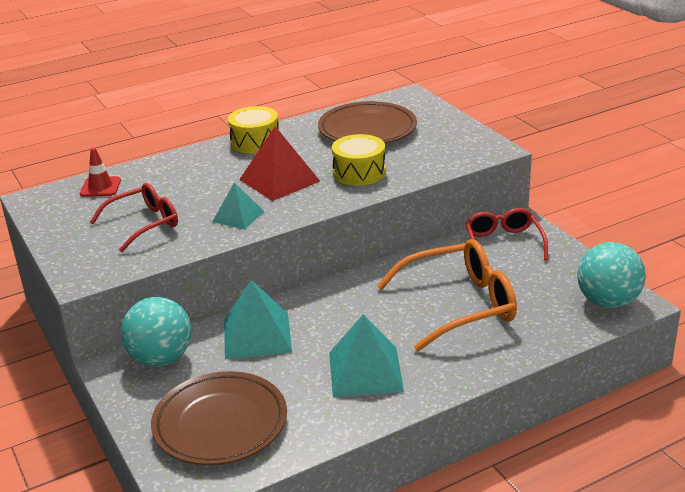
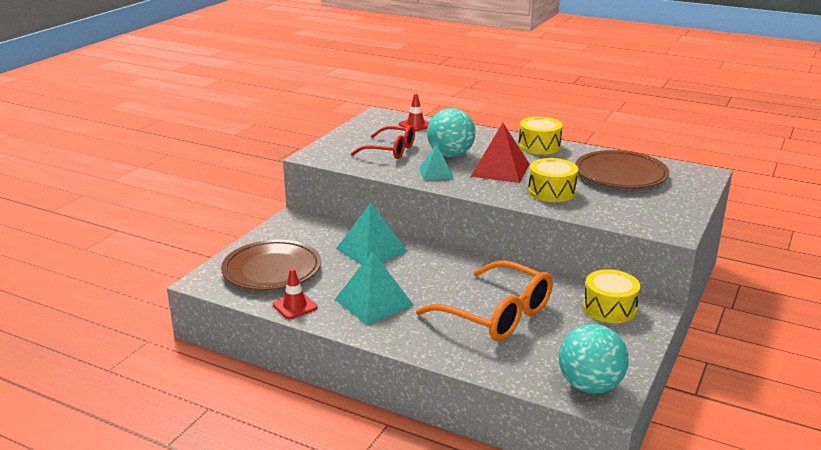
camera: 55 degrees right, 5 degrees down
(161, 358) = (315, 229): turquoise ball -> turquoise ball (450, 155)
(319, 431) = (295, 306): none -> red traffic cone
(503, 243) = (609, 308): red glasses -> yellow drum

